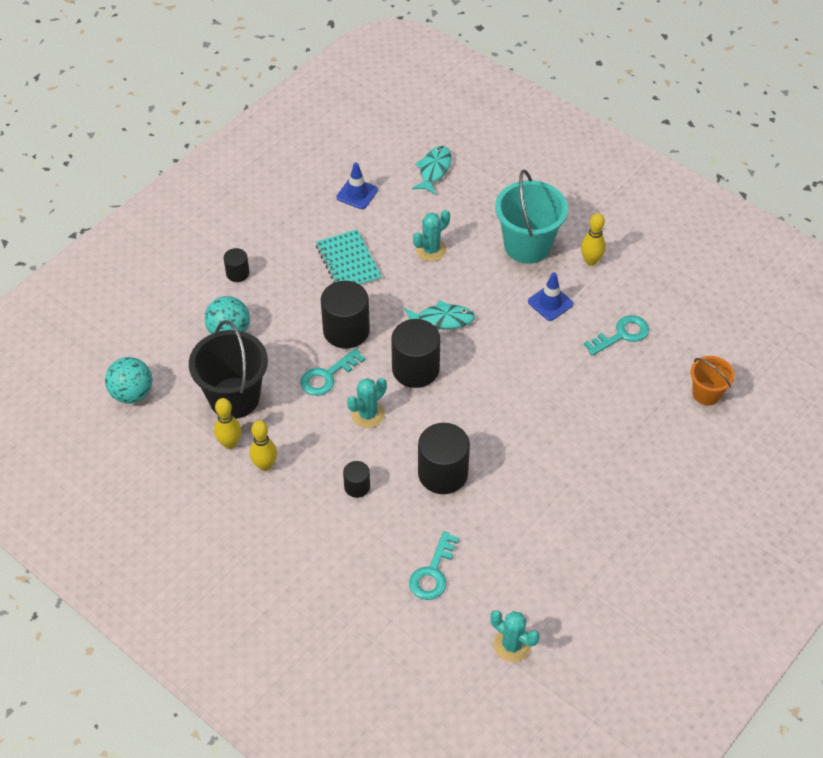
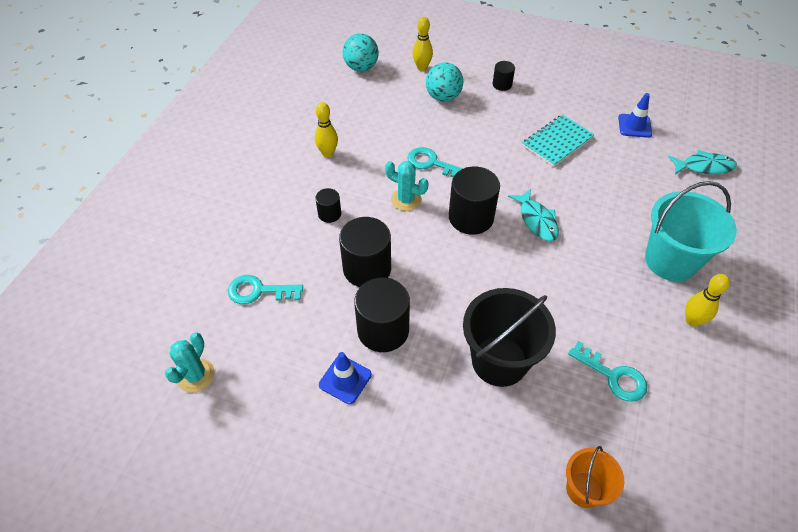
camera: 70 degrees right, 0 degrees up
(230, 443) = (340, 128): yellow bowling pin -> yellow bowling pin (422, 67)
(234, 398) = (383, 118): black bucket -> black bucket (499, 361)
(346, 330) = (485, 161): black cylinder -> black cylinder (383, 330)
(431, 250) = (610, 190): turquoise cactus -> none
(550, 303) = (612, 299): blue traffic cone -> blue traffic cone (345, 379)

